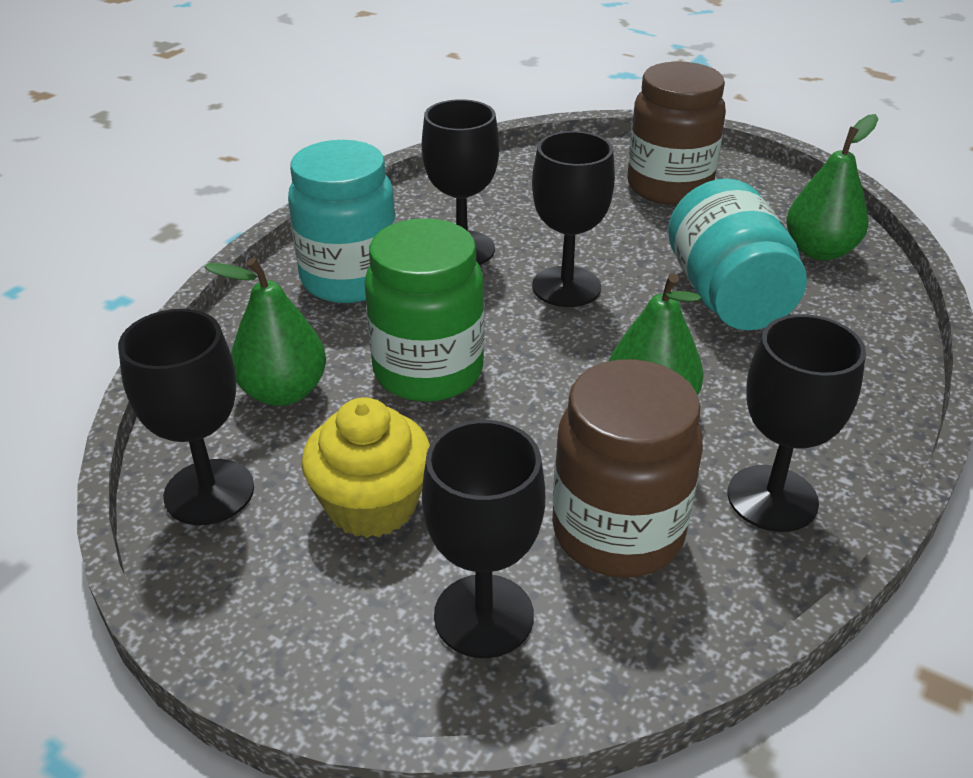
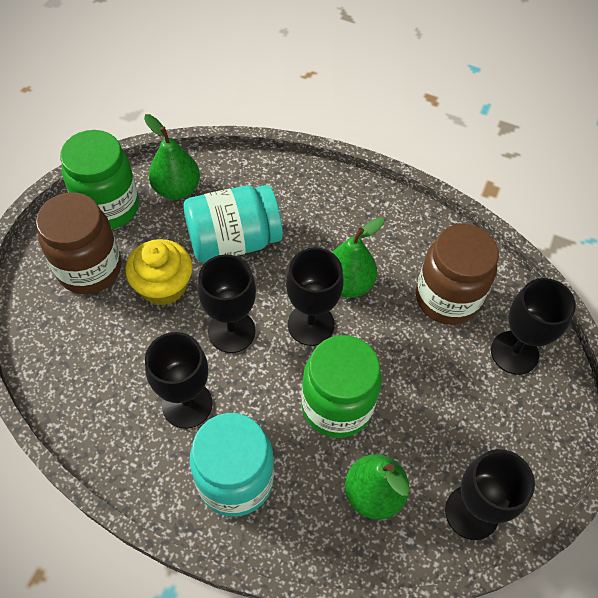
camera: 100 degrees left, 20 degrees up
(372, 504) = (458, 417): yellow cupcake -> yellow cupcake (163, 286)
(772, 199) = (108, 207): none -> green jar
(772, 498) = (407, 233): black goblet -> black goblet (311, 324)

